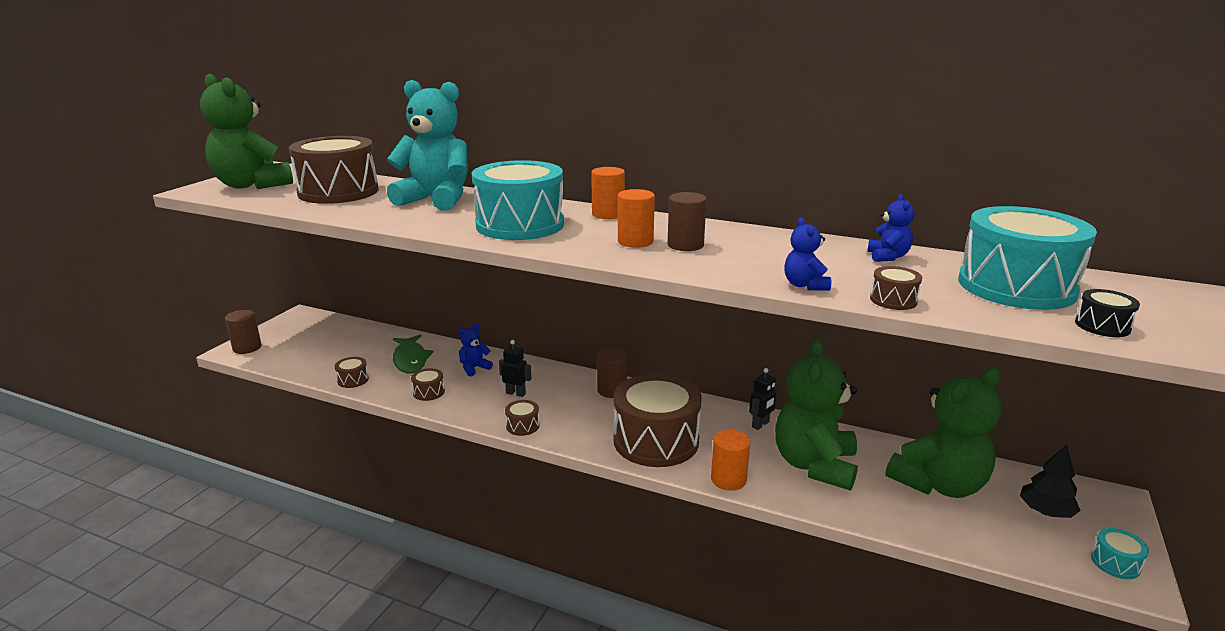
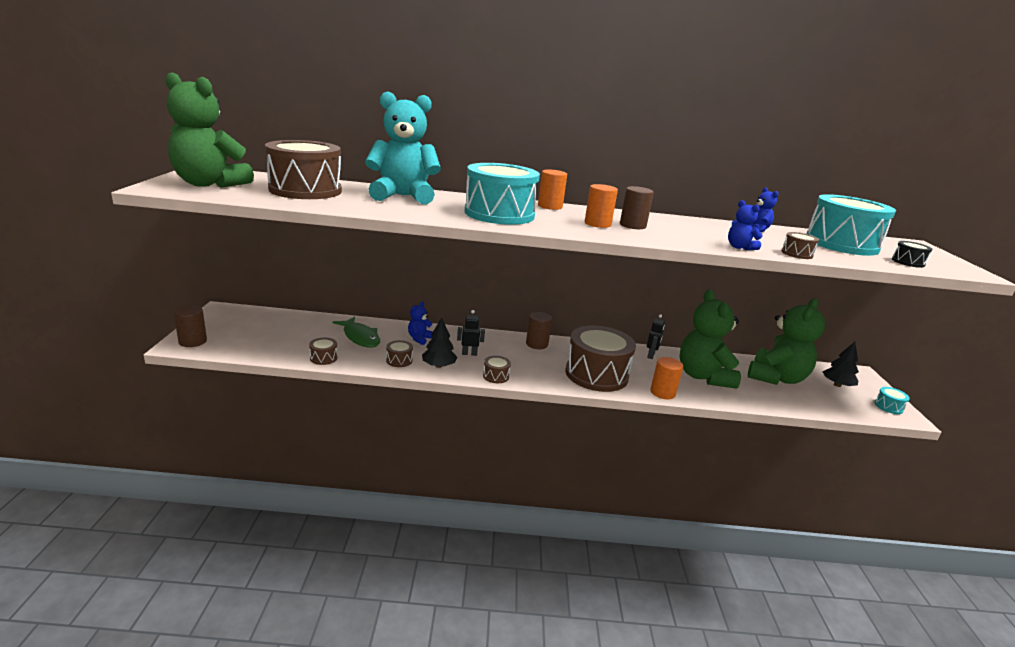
camera: 25 degrees left, 0 degrees up
(467, 404) = (439, 366): none -> black tree

